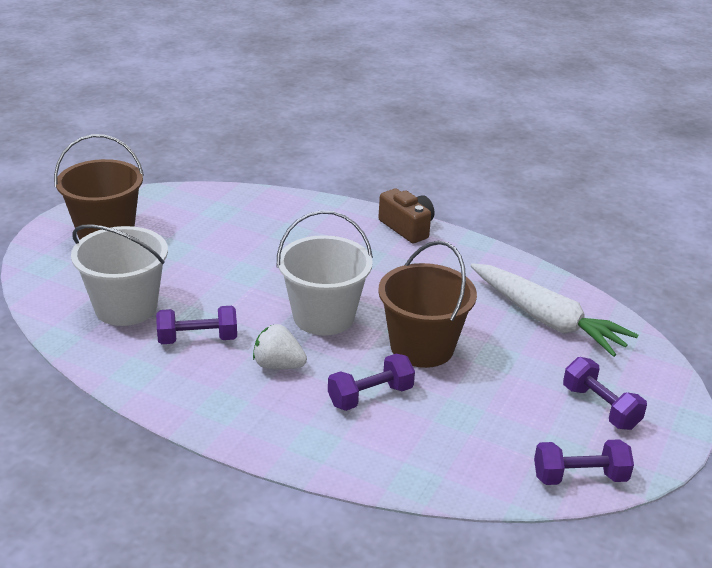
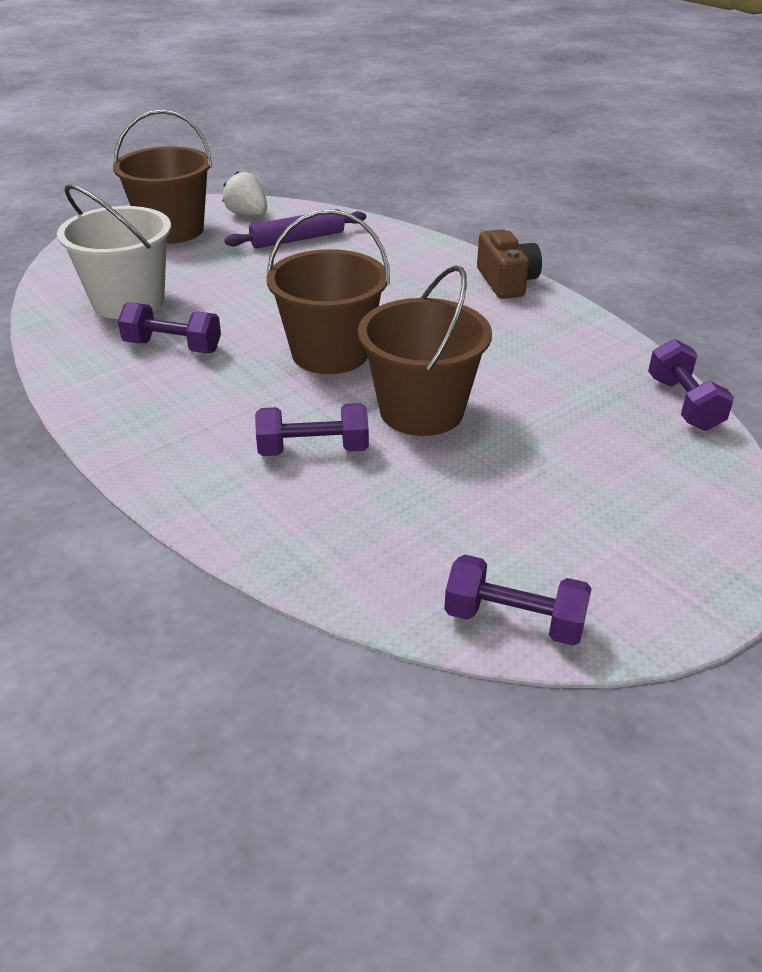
camera: 25 degrees right, 5 degrees up
(220, 220) = (297, 239): none -> purple rolling pin
(278, 365) = (235, 392): white strawberry -> white strawberry (247, 214)
(323, 316) = (330, 353): white bucket -> brown bucket
(546, 319) = (612, 415): white carrot -> none
(600, 407) = (611, 539): purple dumbbell -> purple dumbbell (684, 404)

